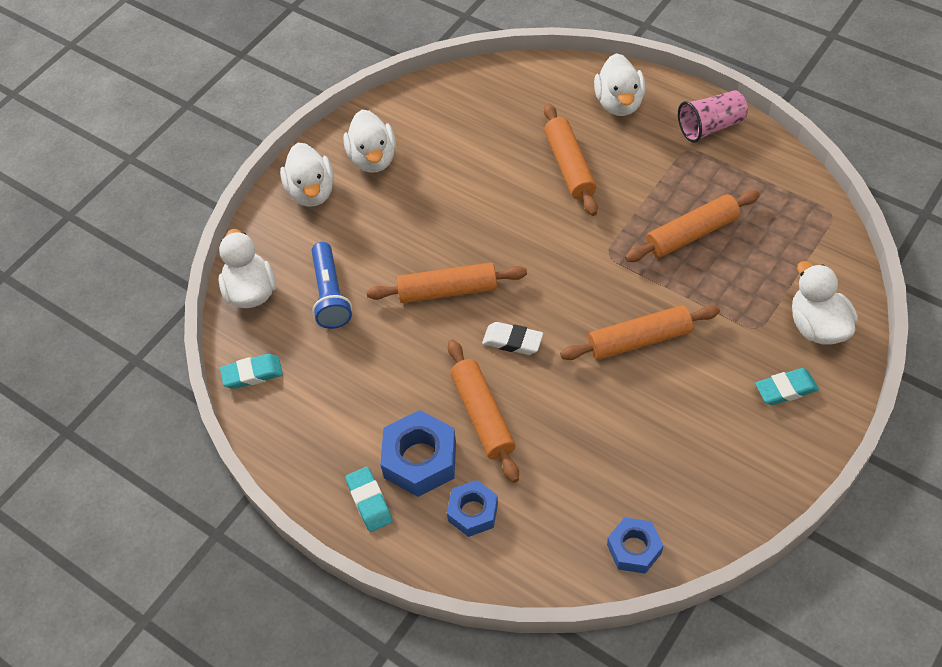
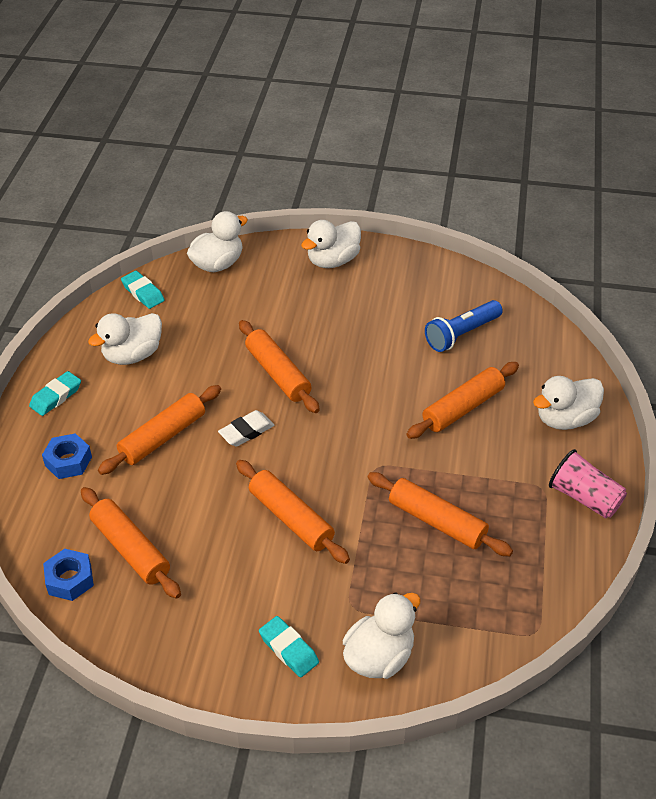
camera: 60 degrees right, 10 degrees down
(330, 295) = (237, 307): blue flashlight -> blue flashlight (461, 334)
(373, 159) = (389, 282): white duck -> white duck (132, 355)
(420, 460) = (105, 413): blue nut -> none
(512, 341) = (246, 431): white eraser -> white eraser turned 60 degrees clockwise
(618, 484) = (130, 549): none -> orange rolling pin

